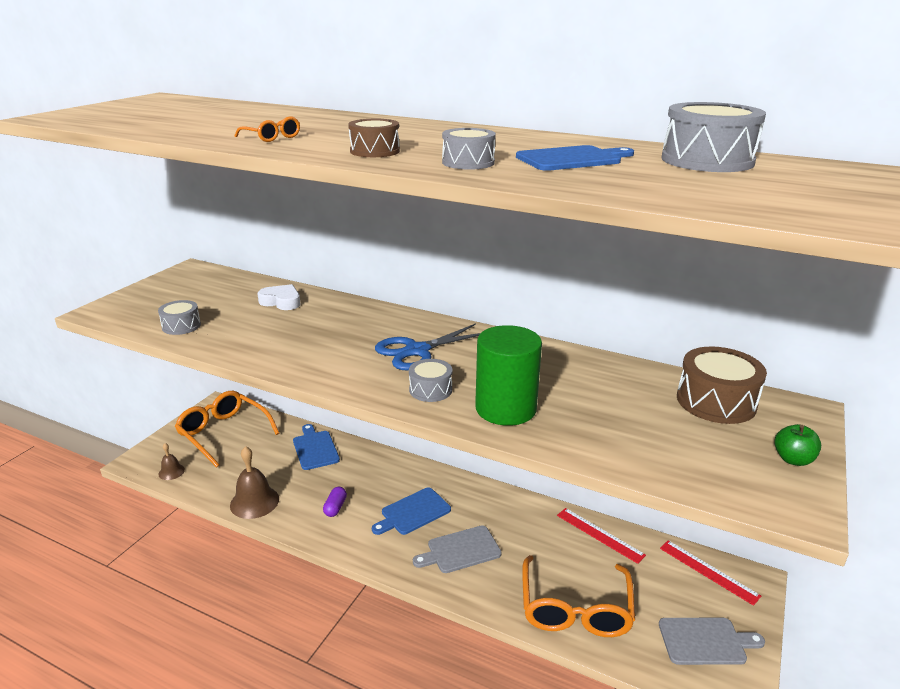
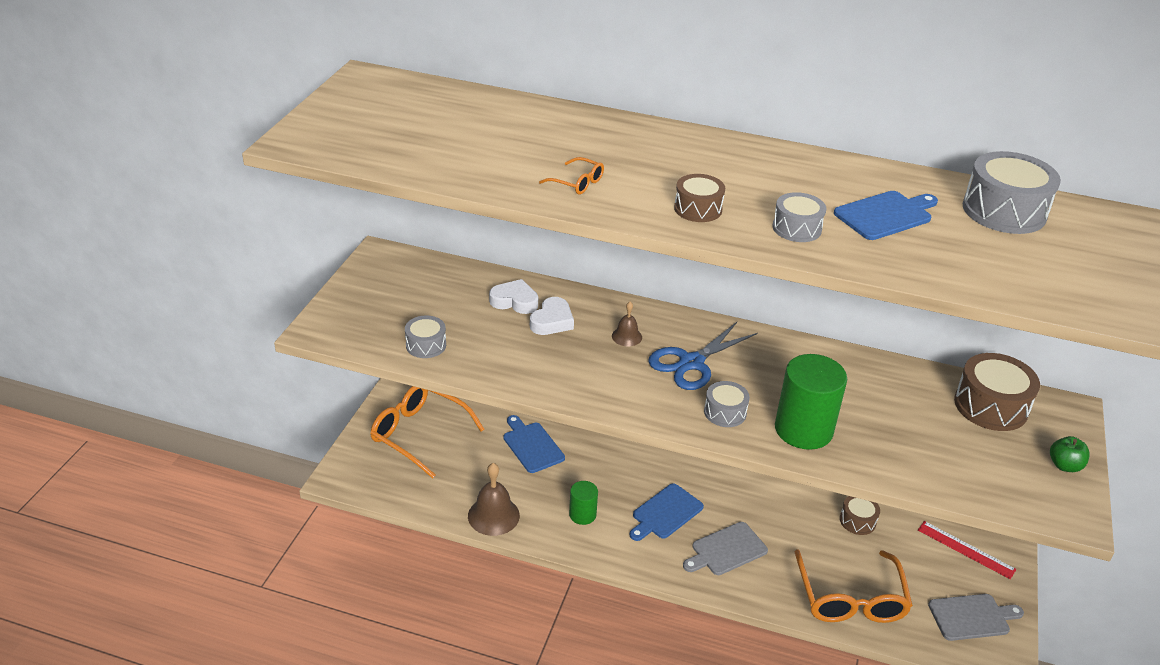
camera: 10 degrees left, 10 degrees up
(171, 472) = (384, 487): brown bell -> brown bell (627, 336)
(305, 316) = (552, 321): none -> white heart
(335, 507) = (582, 514): purple capsule -> green cylinder
(599, 535) = (857, 521): red ruler -> brown drum

